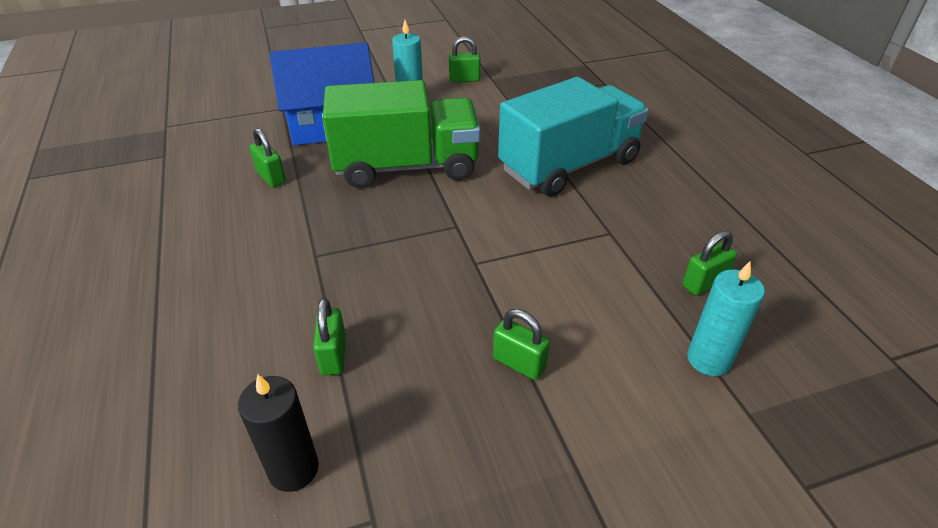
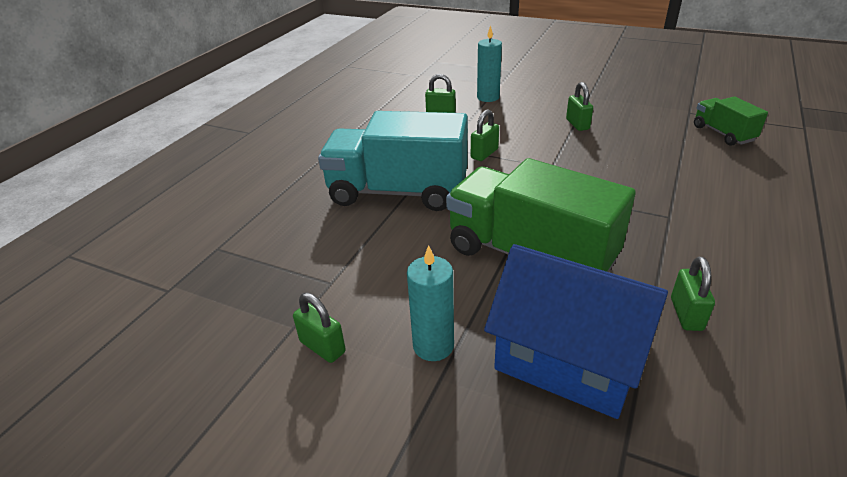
camera: 135 degrees left, 5 degrees down
(293, 469) = (723, 134): black candle -> green truck
(333, 355) = (682, 161): green padlock -> green padlock (484, 154)

